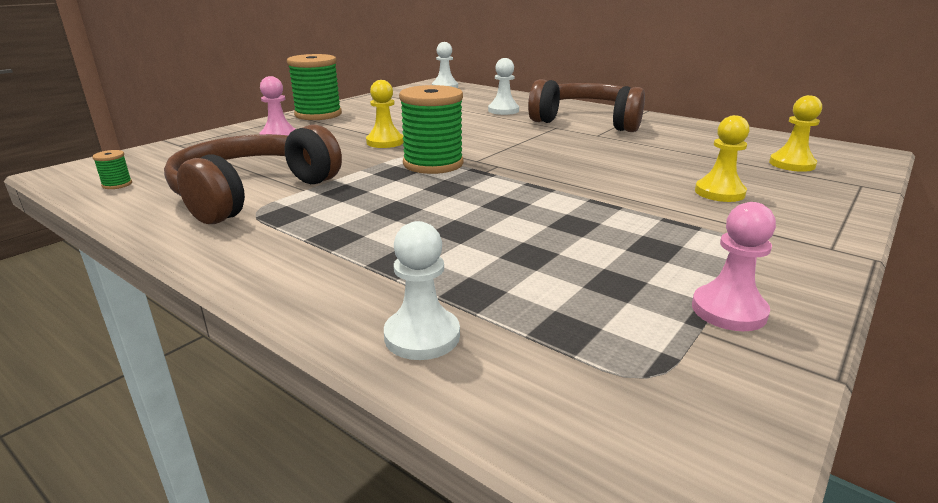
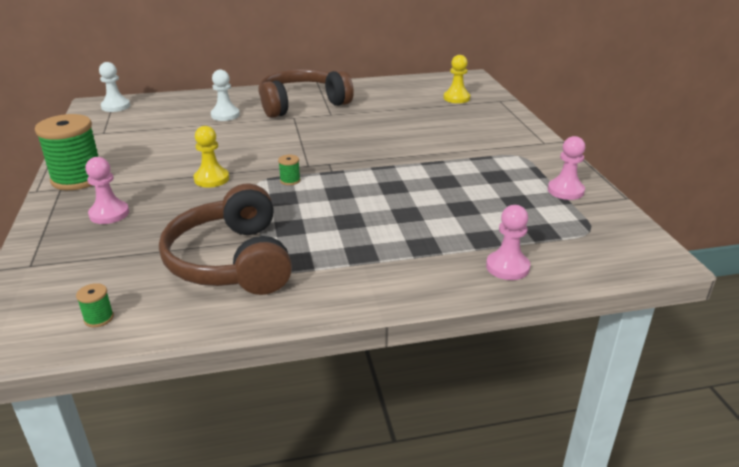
camera: 50 degrees left, 5 degrees up
(422, 336) = (507, 267): white pawn -> pink pawn
(433, 164) = (290, 180): green spool -> green spool, size x0.41
(719, 192) = (462, 131): yellow pawn -> none

